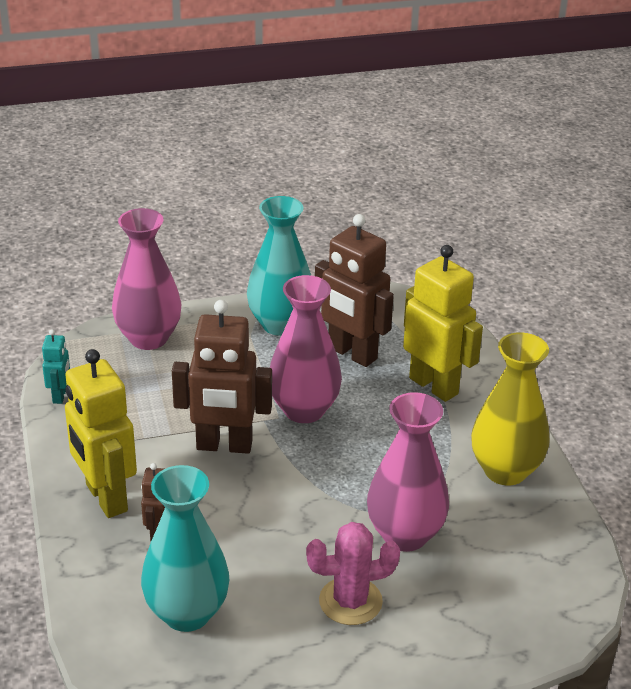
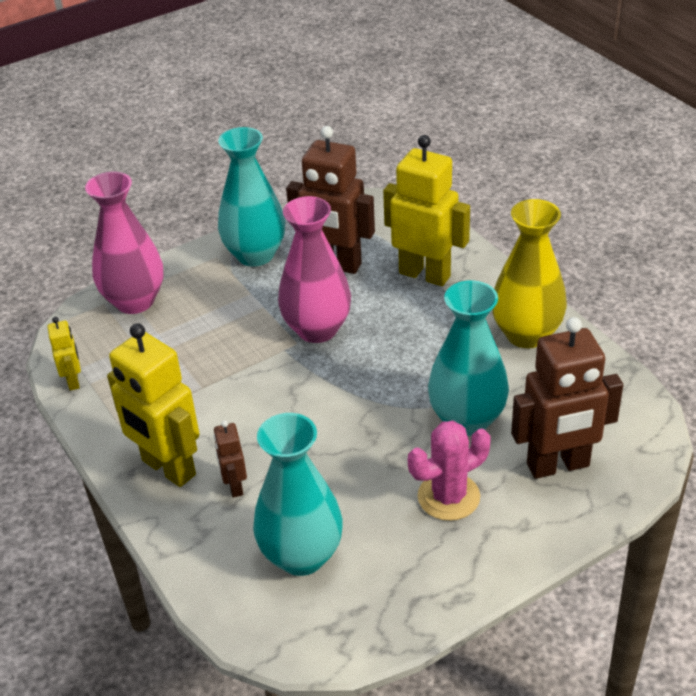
camera: 15 degrees left, 5 degrees up
(60, 395) = (73, 381): turquoise robot -> yellow robot
(224, 446) = (258, 384): brown robot -> brown robot (558, 466)
(405, 535) = (467, 420): pink vase -> turquoise vase

